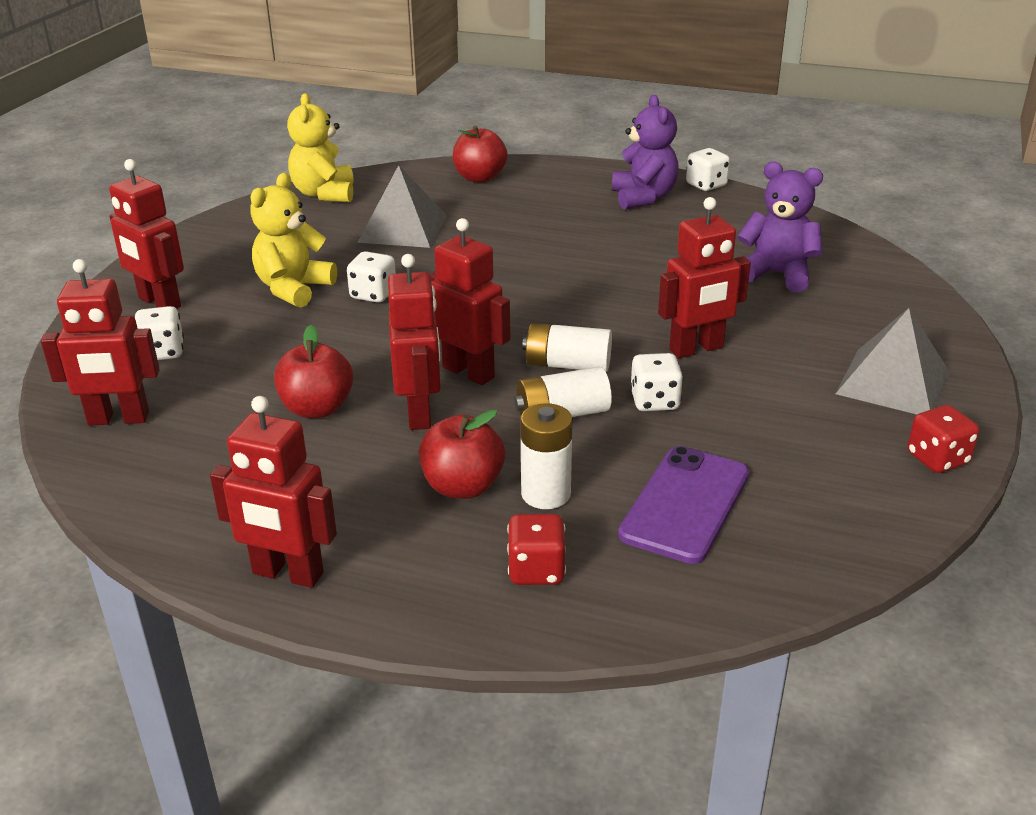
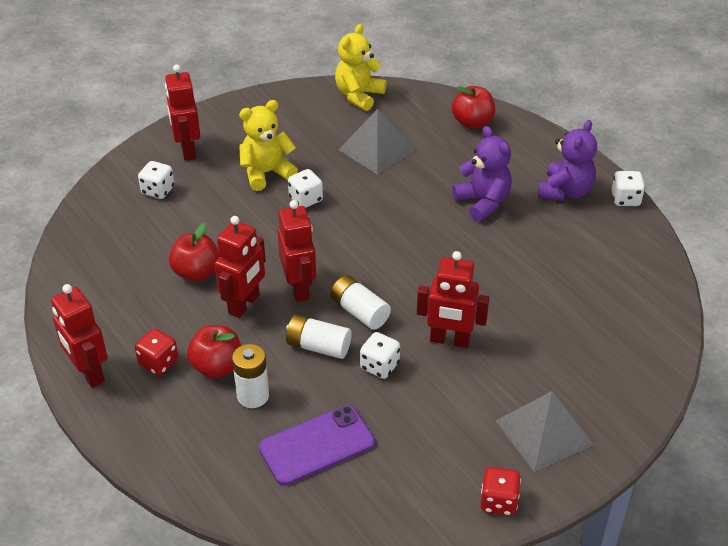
camera: 35 degrees right, 10 degrees up
(118, 419) = (99, 229): red robot -> none
(536, 570) = (199, 440): red dice -> red dice (158, 362)
(777, 274) = (577, 306): purple teddy bear -> purple teddy bear (483, 202)

